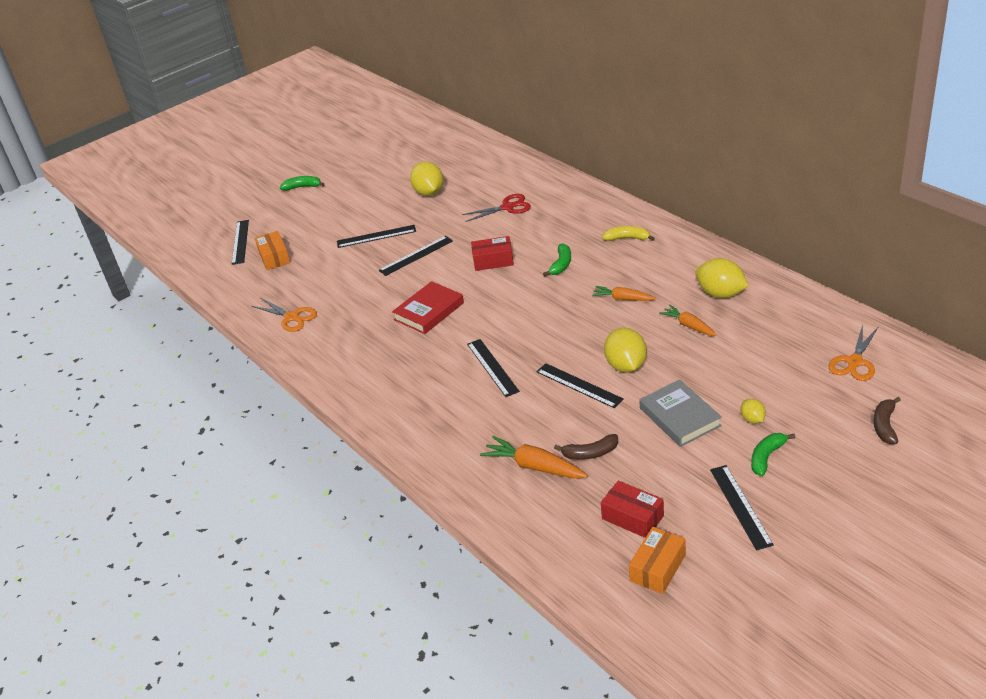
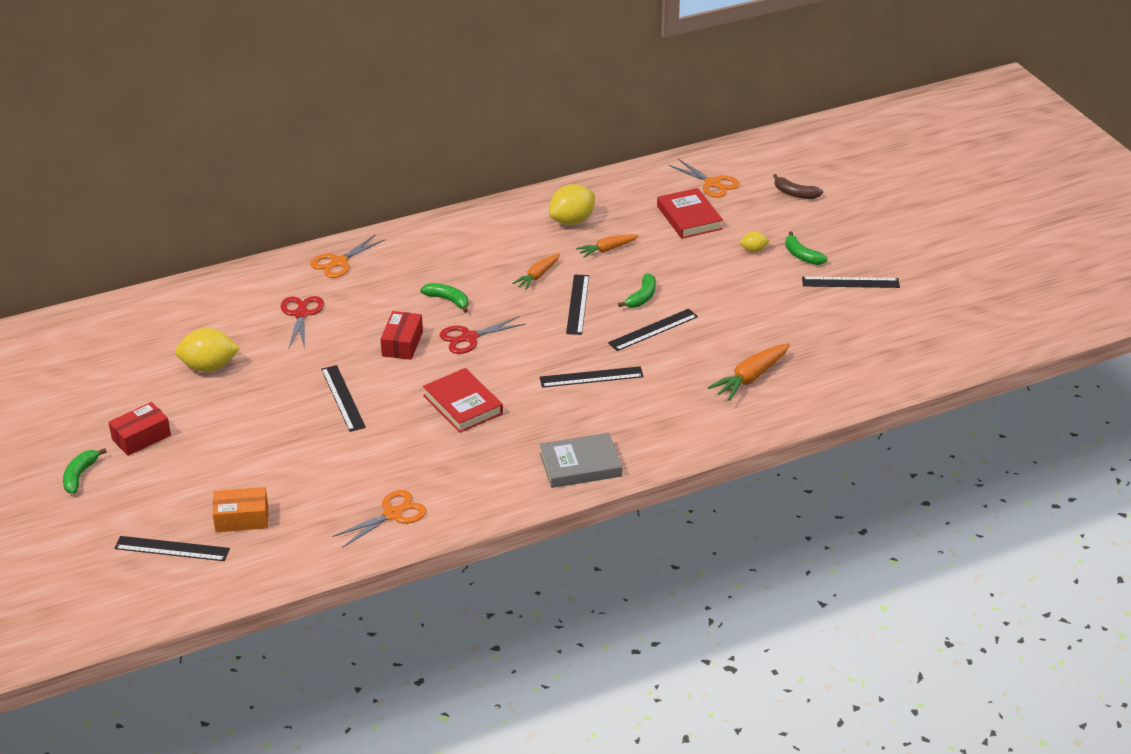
camera: 80 degrees left, 0 degrees up
(376, 236) = (271, 424): black ruler -> black ruler (577, 304)
(516, 289) = (469, 337): none -> red scissors
(582, 201) = (339, 262): none -> orange scissors
(590, 453) = (750, 343): brown banana -> none
(626, 366) = (642, 297): yellow lemon -> green banana
(627, 238) = (436, 250): yellow banana -> none
(632, 517) = (838, 337): red box -> red box (141, 437)
(657, 568) = (899, 338): orange box -> none
(680, 417) = (730, 285): grey book -> grey book (580, 465)
(779, 362) = (689, 217): none -> red book

